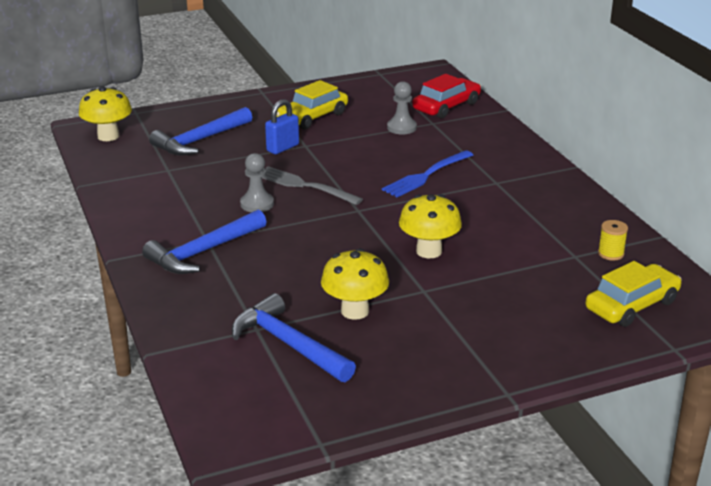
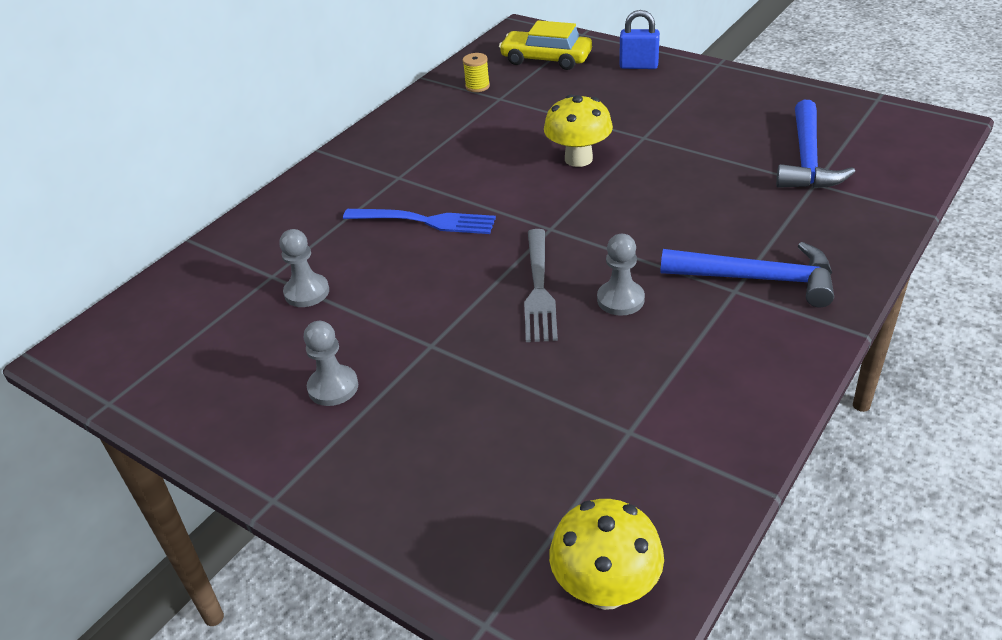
camera: 120 degrees left, 10 degrees up
(200, 140) = (512, 458): blue hammer -> none
(282, 148) = (458, 360): blue padlock -> blue padlock (638, 66)
(312, 117) = (333, 387): yellow car -> grey pawn
(355, 311) = (719, 152): yellow mushroom -> none
(446, 106) = (207, 286): red car -> none

